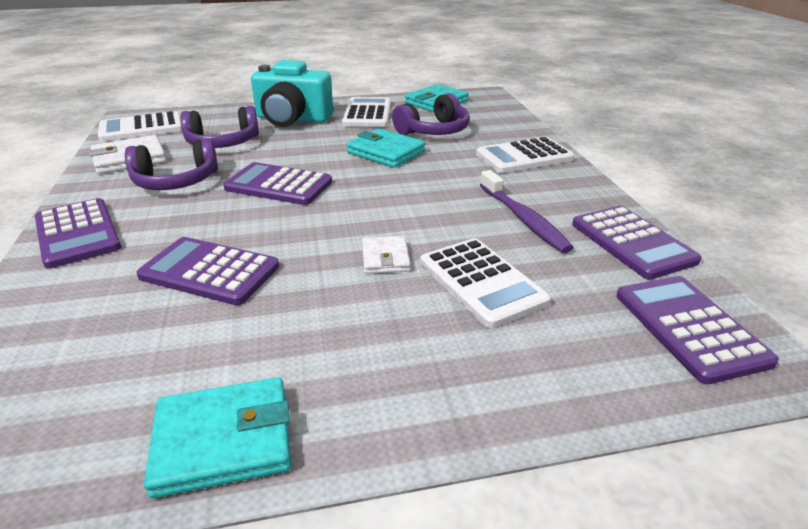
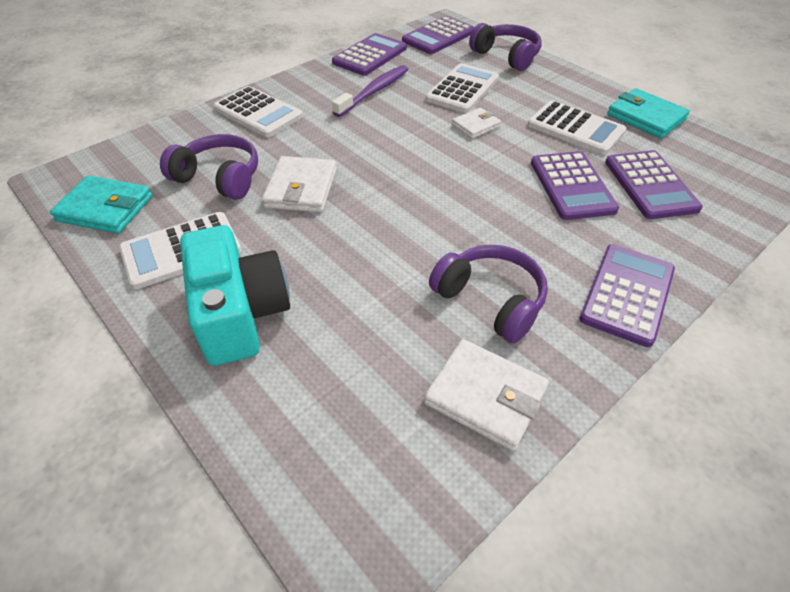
camera: 120 degrees left, 15 degrees up
(141, 128) = (387, 489): white calculator -> white calculator (575, 128)
(223, 143) = (368, 333): purple headphones -> purple headphones (506, 56)
(278, 185) = (429, 222): purple calculator -> purple calculator (650, 185)
(386, 152) = (301, 188): turquoise wallet -> white wallet

